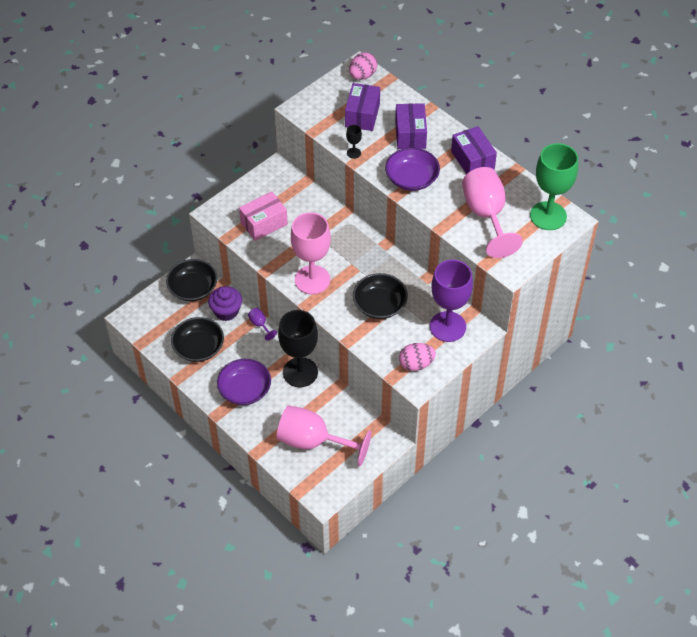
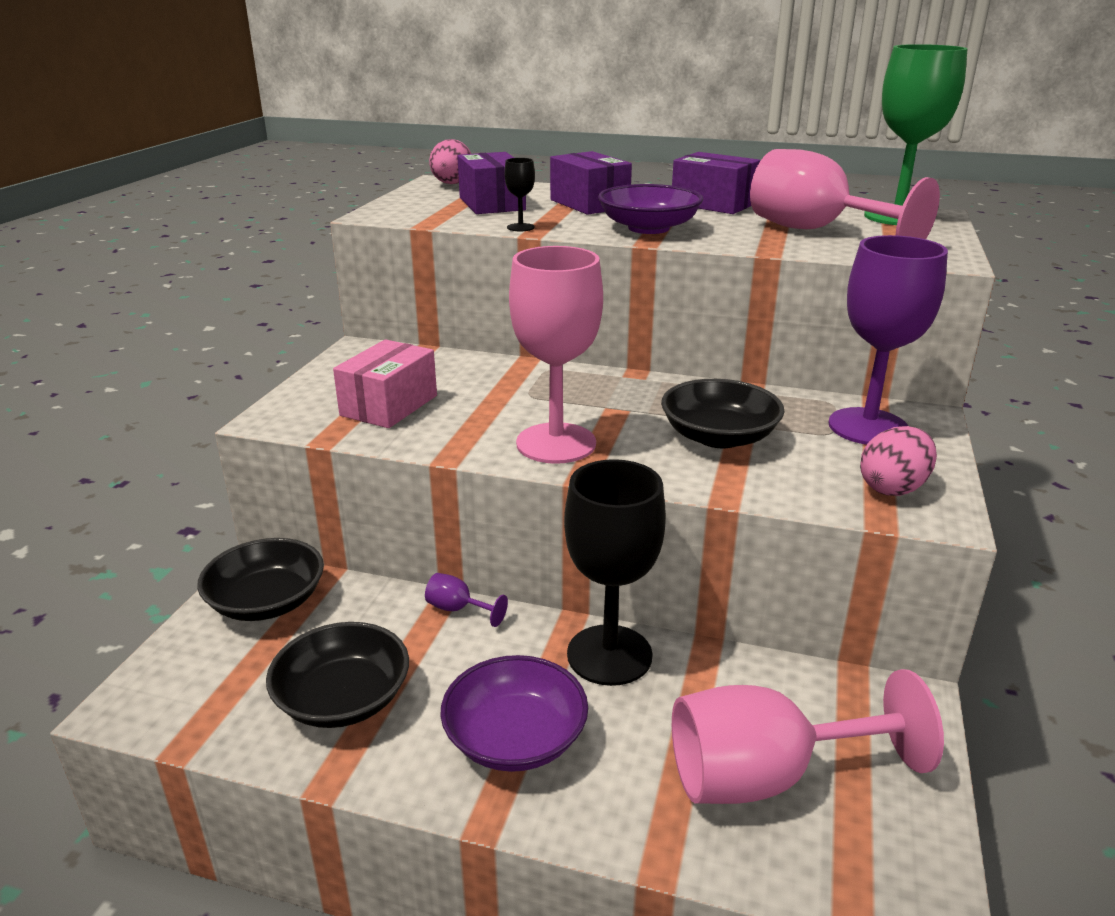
camera: 30 degrees left, 25 degrees down
(226, 311) = (368, 613): purple cupcake -> none

